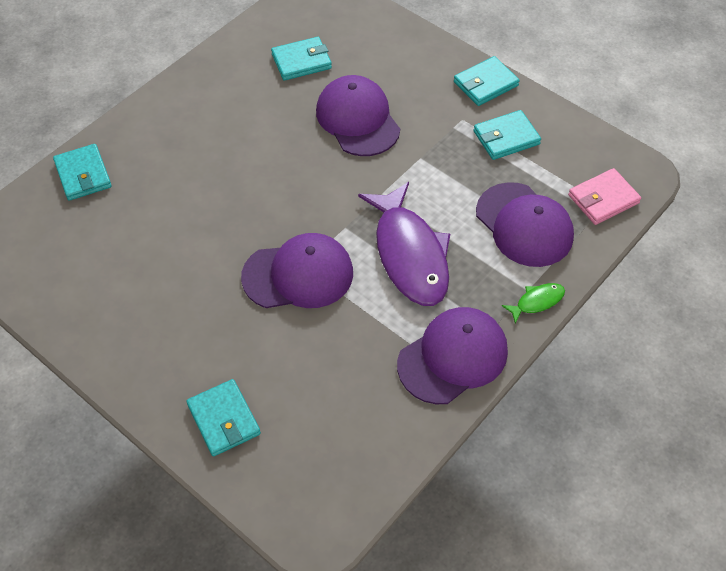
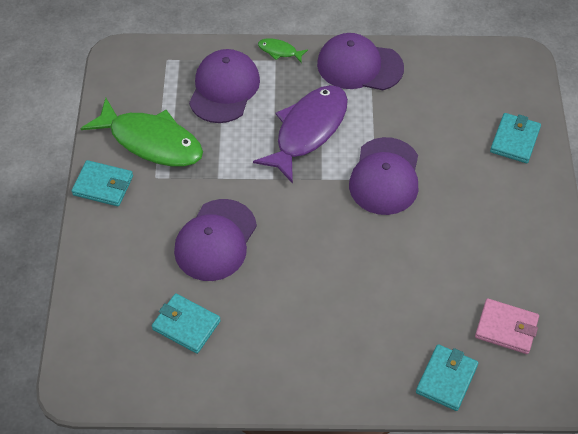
camera: 130 degrees left, 0 degrees up
(298, 275) = (385, 176): purple cap -> purple cap turned 120 degrees counterclockwise
(506, 138) = (151, 141): turquoise wallet -> green fish
(603, 199) = (162, 62): pink wallet -> pink wallet (506, 328)

